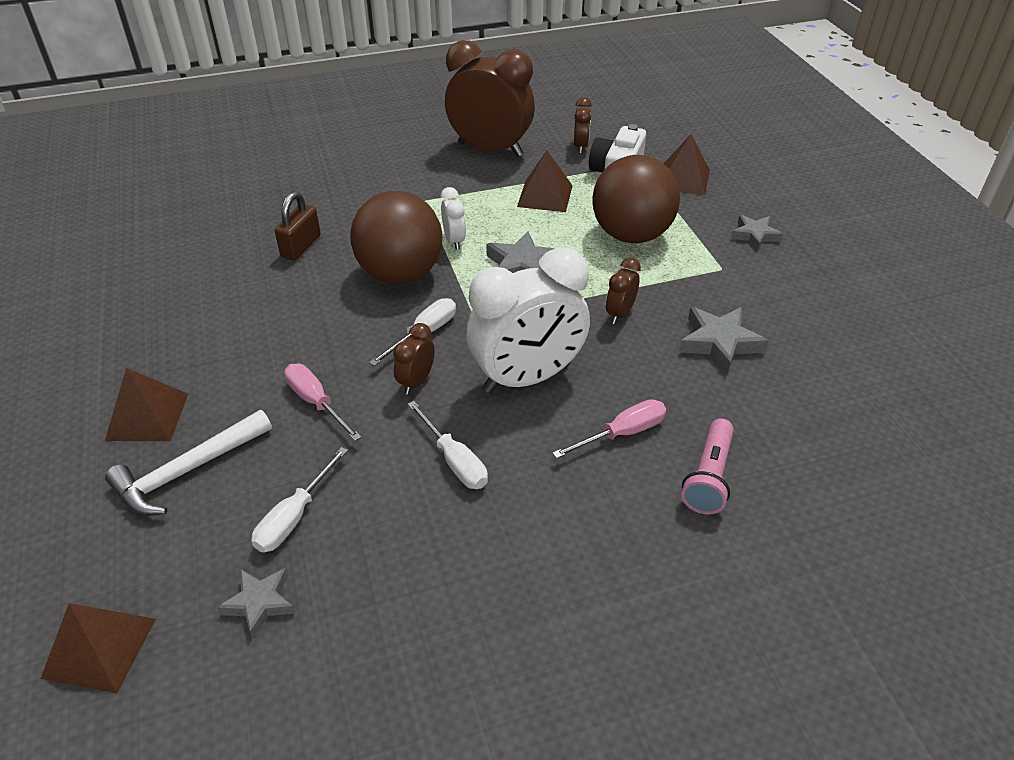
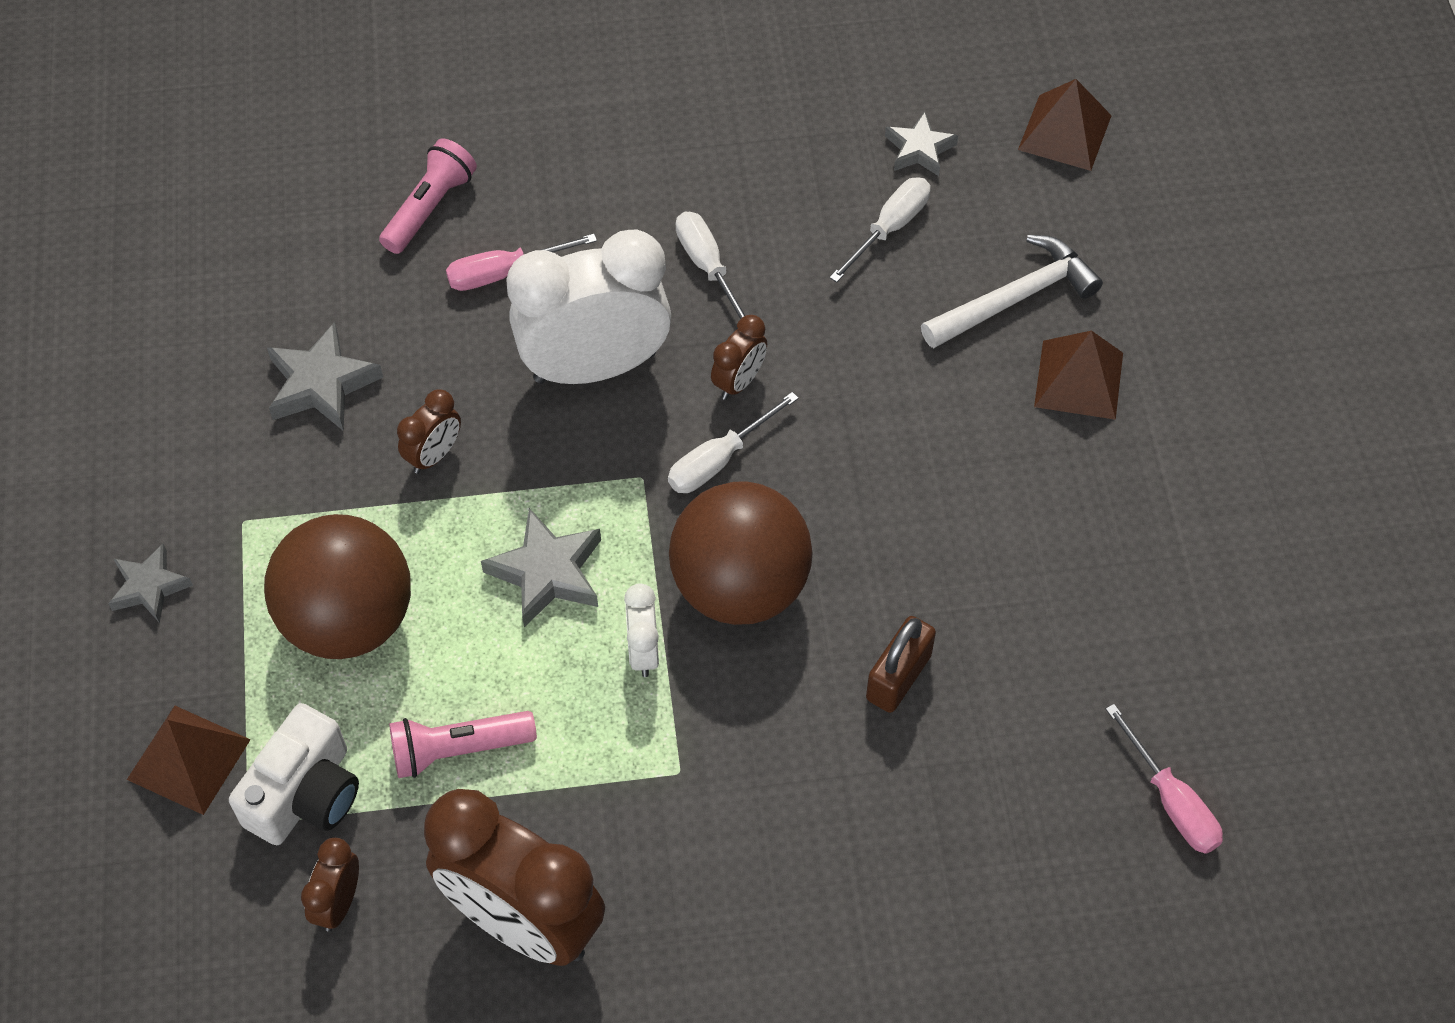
camera: 170 degrees left, 15 degrees up
(316, 402) = (868, 369): pink screwdriver -> pink screwdriver (1171, 801)
(545, 196) = (458, 749): brown pyramid -> pink flashlight

